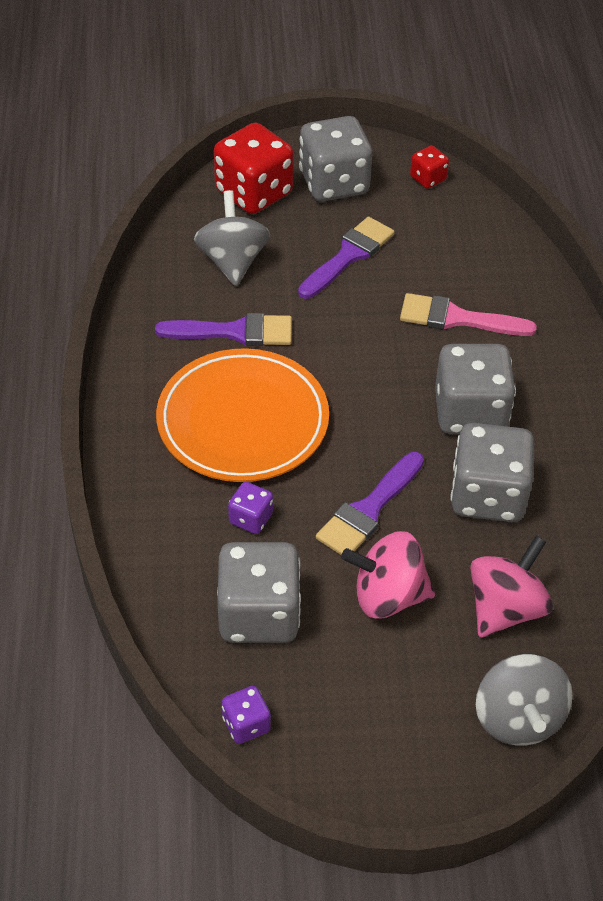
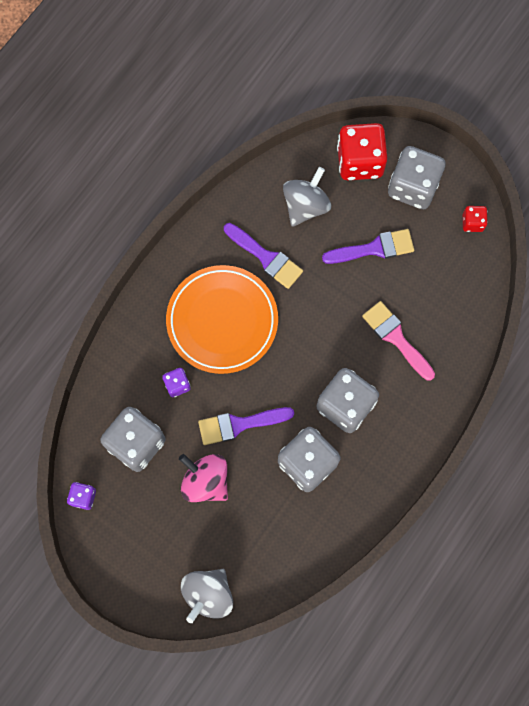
camera: 40 degrees right, 25 degrees up
(505, 608) = (256, 533): pink spinning top -> none

